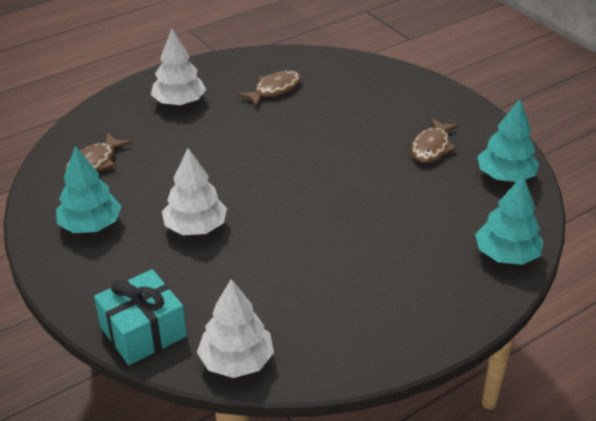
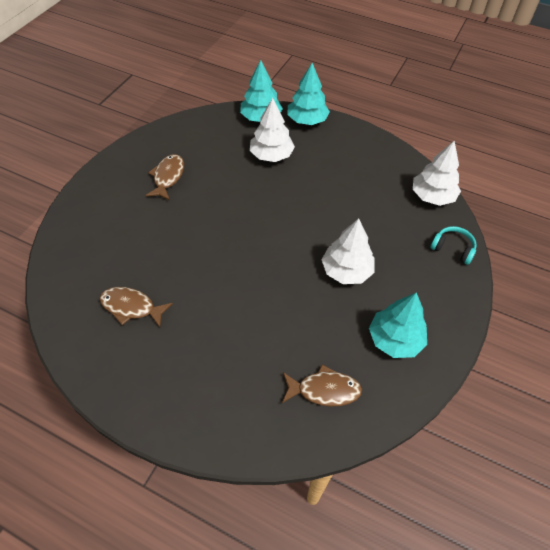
camera: 120 degrees left, 15 degrees up
(143, 331) = (452, 249): turquoise gift -> turquoise headphones
(179, 102) = (191, 376): white tree -> white tree (271, 155)
(431, 147) = (168, 177): brown fish -> brown fish turned 75 degrees counterclockwise
(505, 176) = (182, 134): turquoise tree -> turquoise tree (307, 120)

